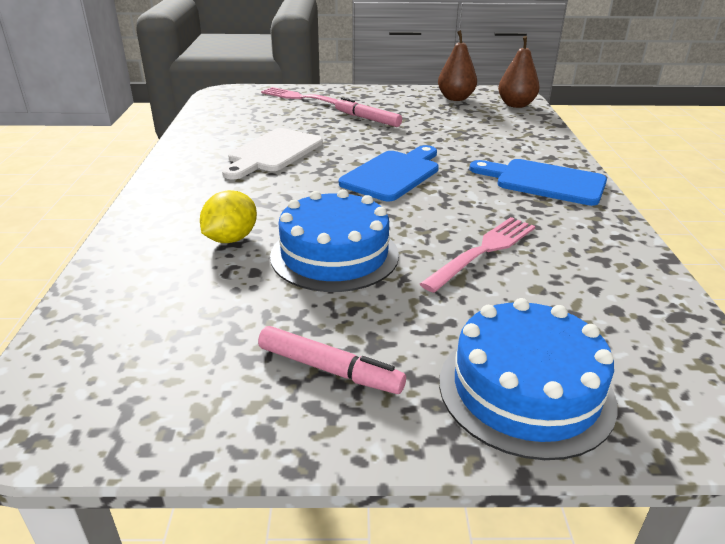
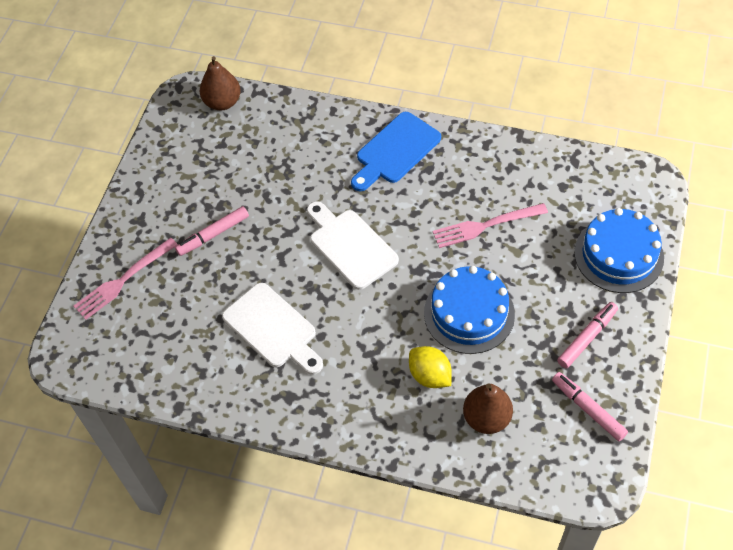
camera: 70 degrees left, 25 degrees up
(186, 386) = (588, 409): none -> pink marker
(393, 174) = (350, 246): blue cutting board -> white cutting board
(455, 98) = (183, 144): brown pear -> brown pear (486, 418)
(483, 251) = (485, 226): pink fork -> pink fork turned 75 degrees counterclockwise

